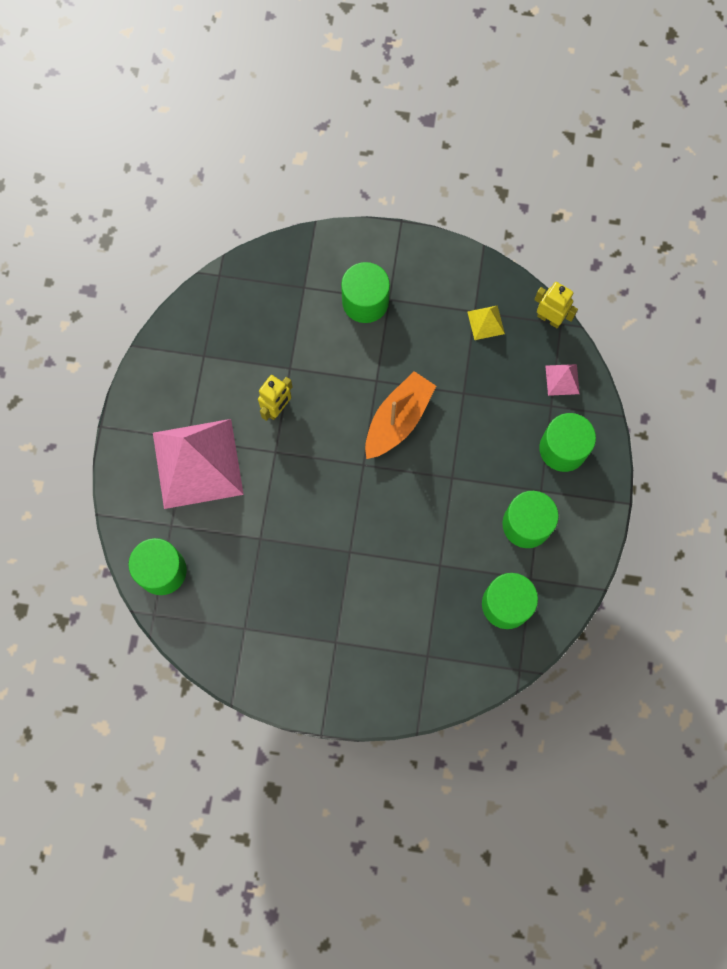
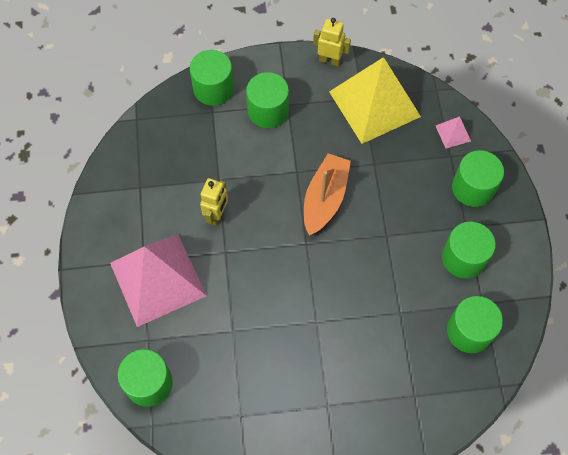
camera: 15 degrees left, 10 degrees down
(312, 259) = (213, 88): none -> green cylinder
(486, 322) = (374, 103): yellow pyramid -> yellow pyramid, size x2.49
(549, 318) = (426, 88): yellow robot -> yellow robot (329, 60)

